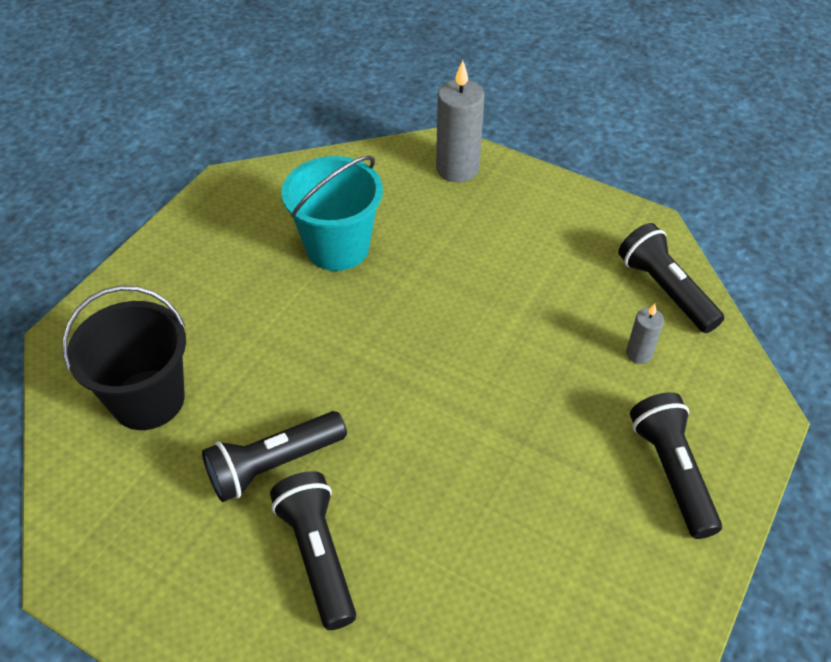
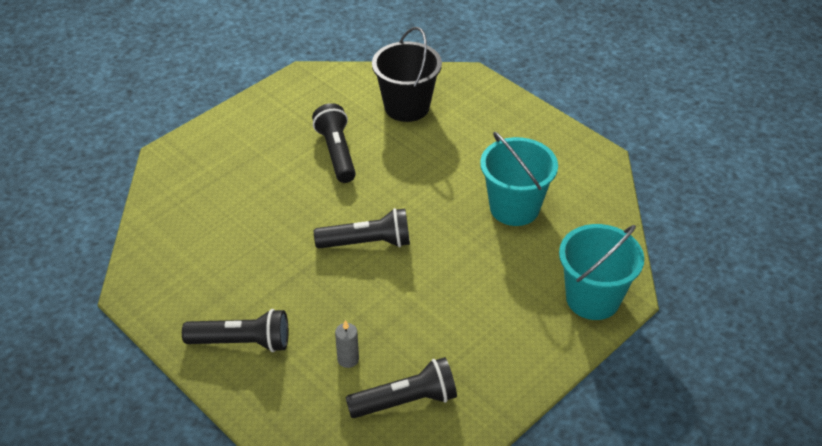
camera: 105 degrees right, 5 degrees down
(318, 555) = (269, 163): black flashlight -> black flashlight (367, 243)
(457, 168) = (593, 299): grey candle -> turquoise bucket

